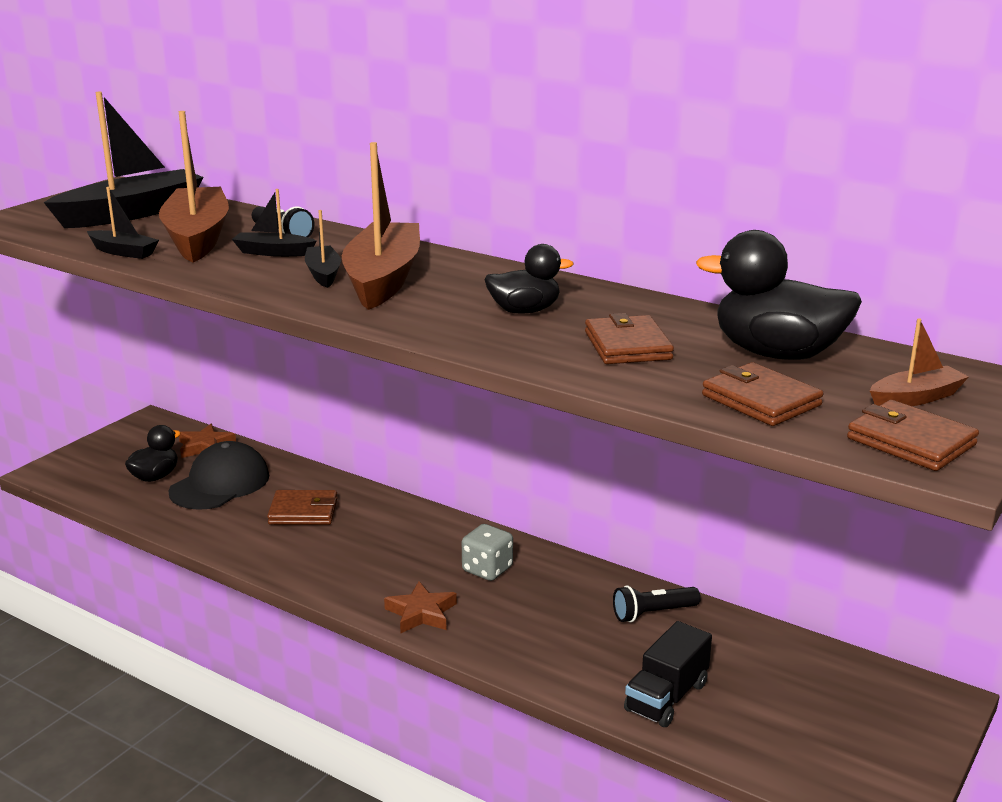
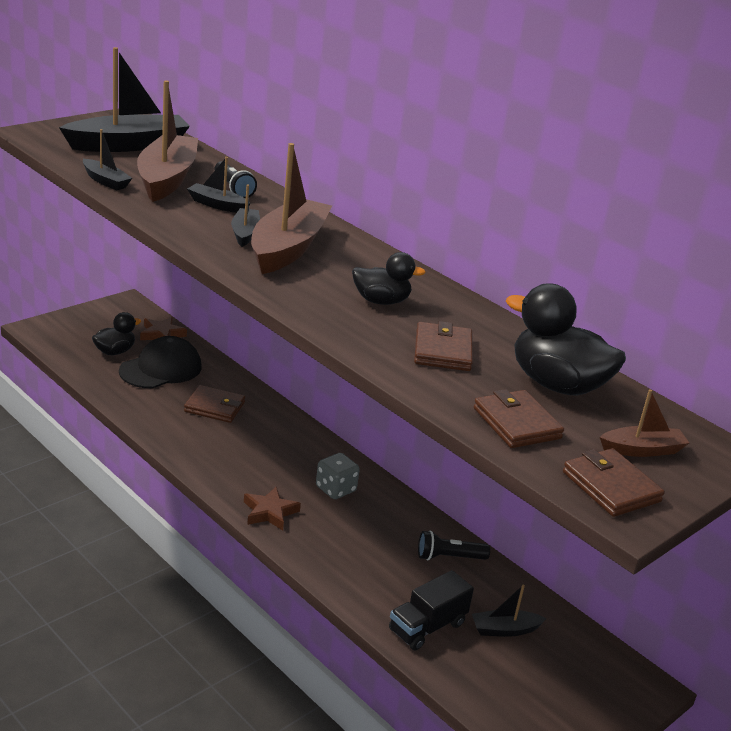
camera: 10 degrees right, 5 degrees up
(755, 678) = (504, 630): none -> black boat

